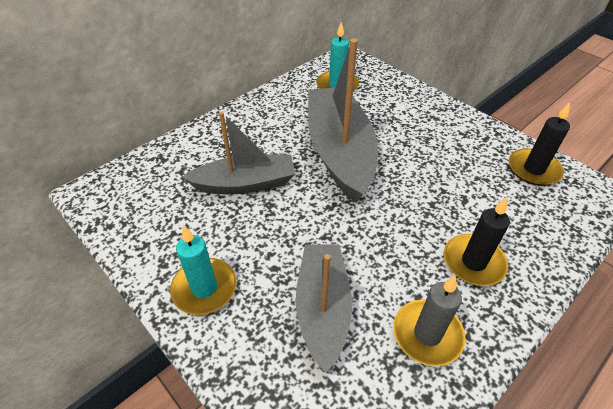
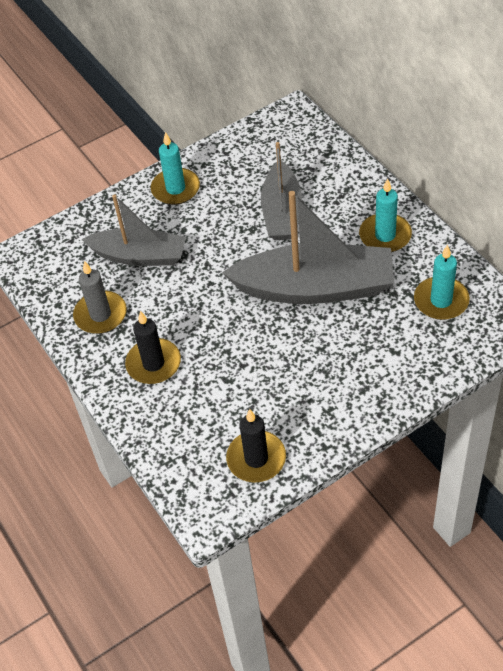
camera: 105 degrees right, 5 degrees up
(272, 116) = (385, 235): none -> turquoise candle

